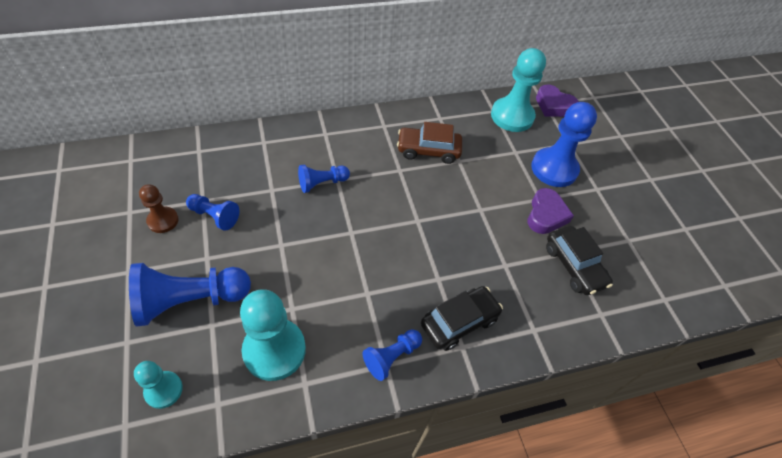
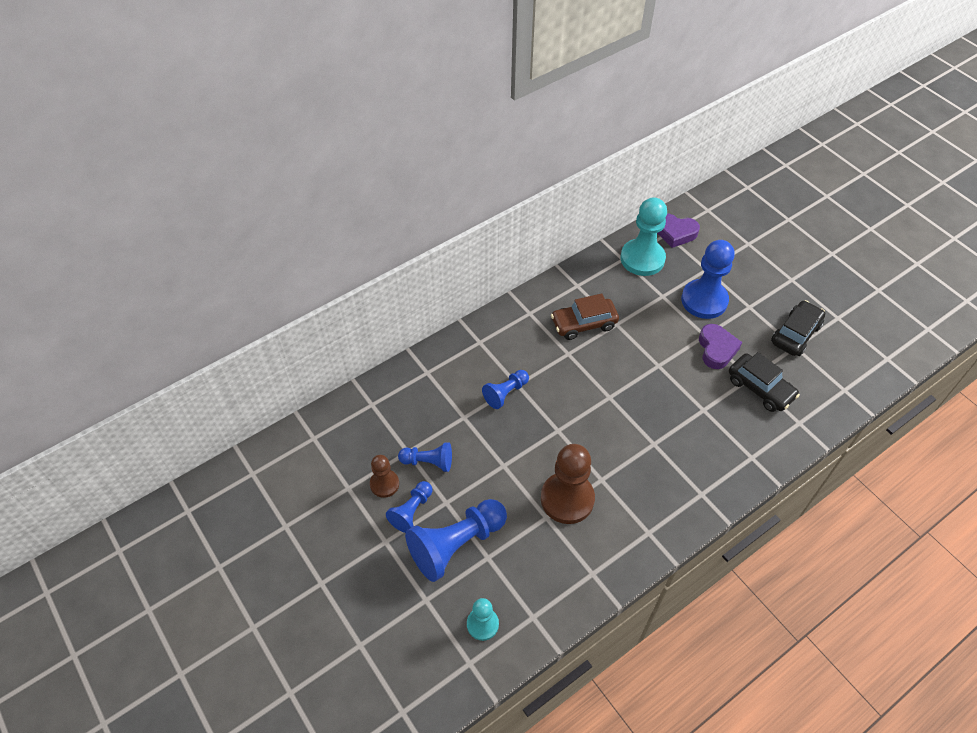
camera: 15 degrees left, 0 degrees up
(274, 350) = (552, 557): turquoise pawn -> none
(323, 299) = (567, 499): none -> brown pawn
(391, 357) = (650, 524): blue pawn -> blue pawn (411, 511)
(459, 322) = (689, 474): black car -> black car (795, 334)

